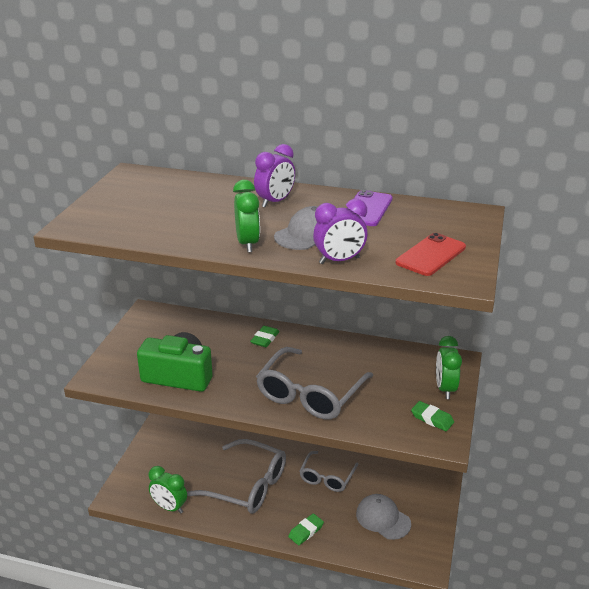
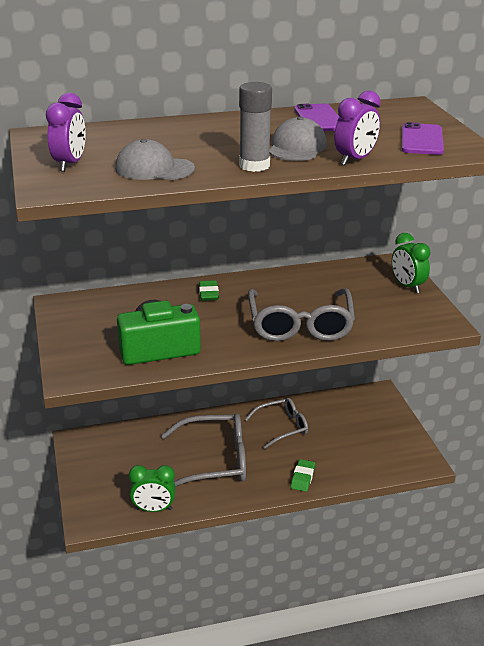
camera: 30 degrees left, 0 degrees up
(247, 244) = (254, 165): green clock -> grey glue stick
(275, 202) = (228, 129): purple clock -> purple clock (70, 164)
(327, 477) = (282, 427): grey glasses -> grey glasses turned 105 degrees counterclockwise
(383, 519) = (359, 441): grey cap -> grey cap (154, 168)
(431, 255) = (422, 140): red phone -> purple phone
(432, 419) = (421, 311): green eraser -> none

